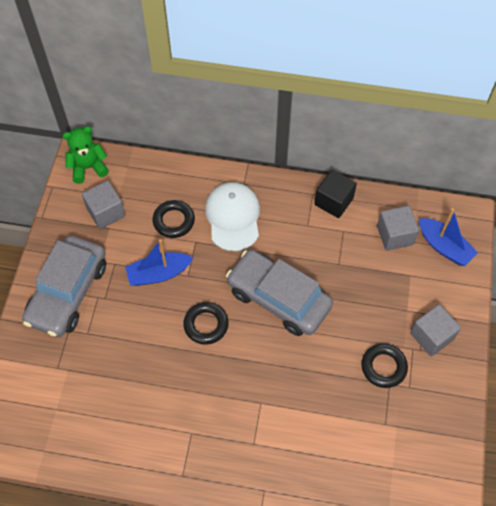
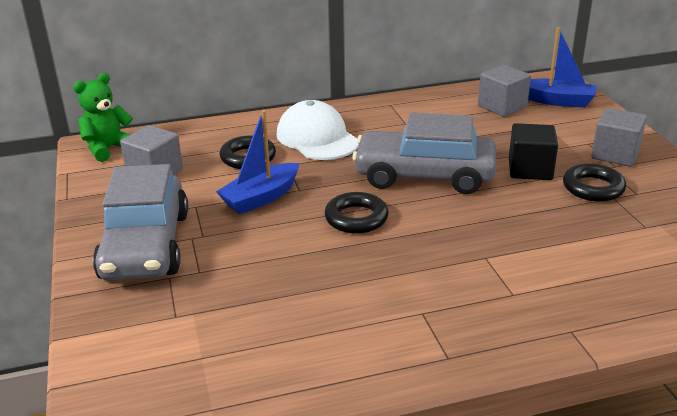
camera: 25 degrees left, 30 degrees down
(333, 201) = (417, 103): black cube -> black cube (530, 169)

